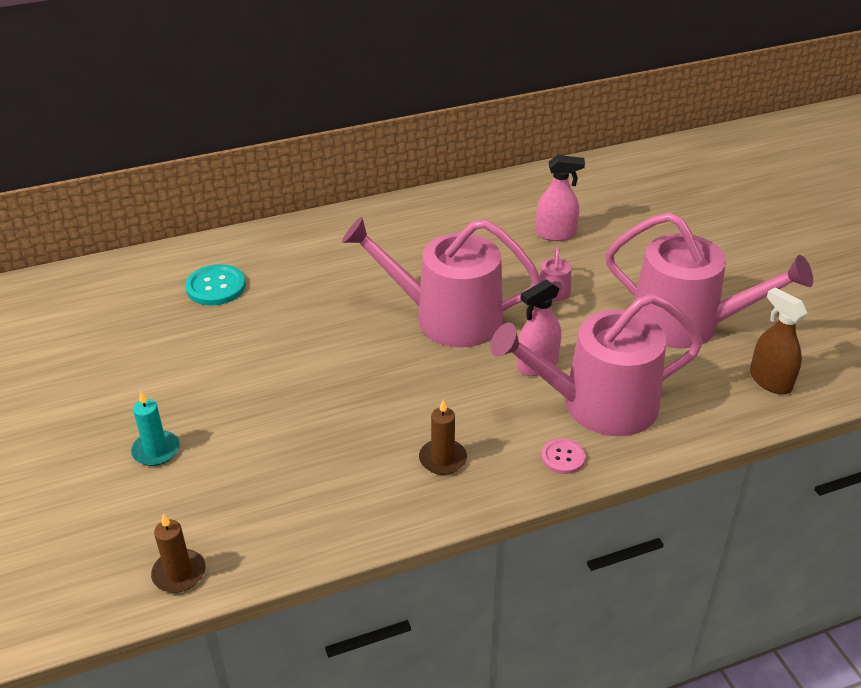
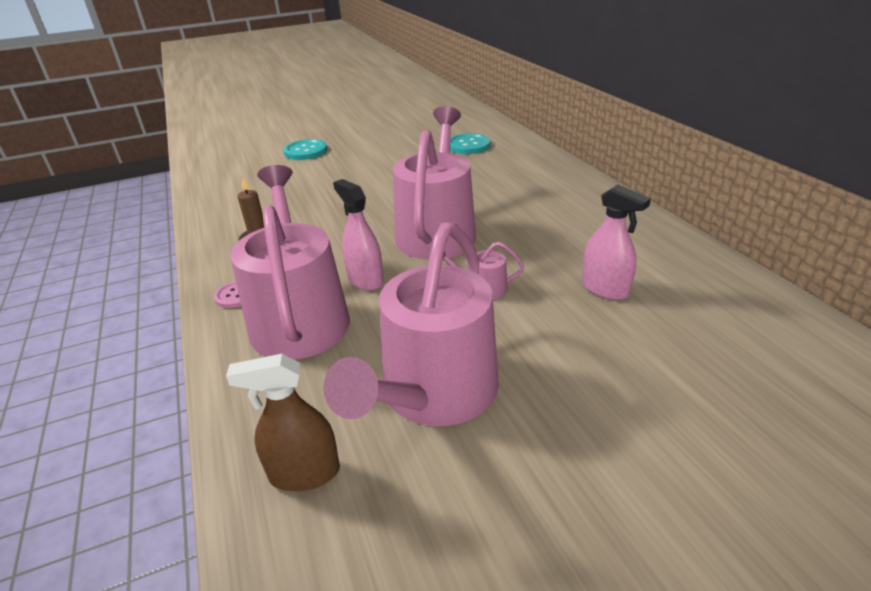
camera: 90 degrees right, 5 degrees down
(156, 450) = (305, 151): turquoise candle -> turquoise button
(179, 573) = (206, 169): brown candle -> none
(555, 234) = (605, 289): pink spray bottle -> pink spray bottle turned 45 degrees counterclockwise
(770, 381) = (304, 473): brown spray bottle -> brown spray bottle turned 150 degrees counterclockwise

